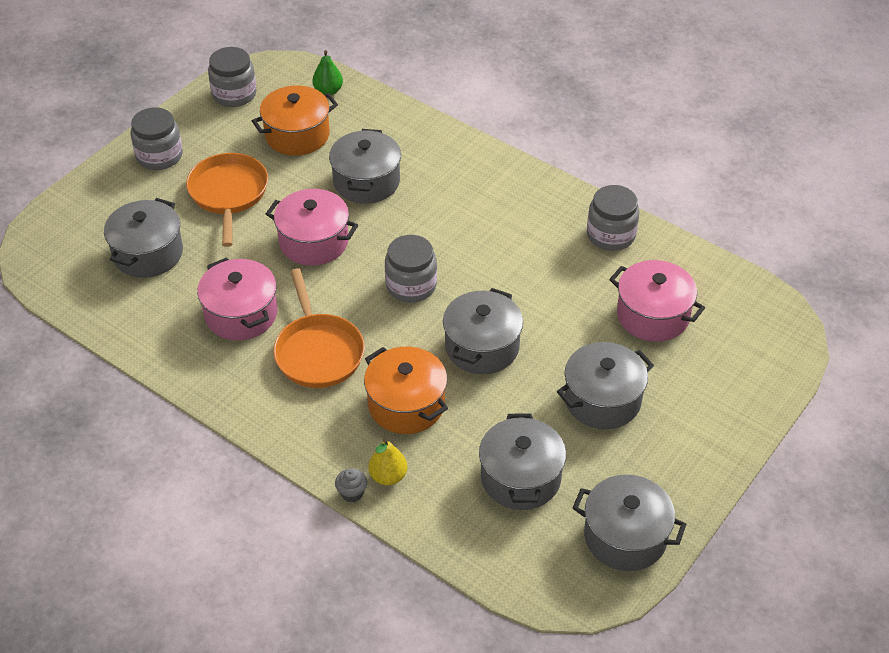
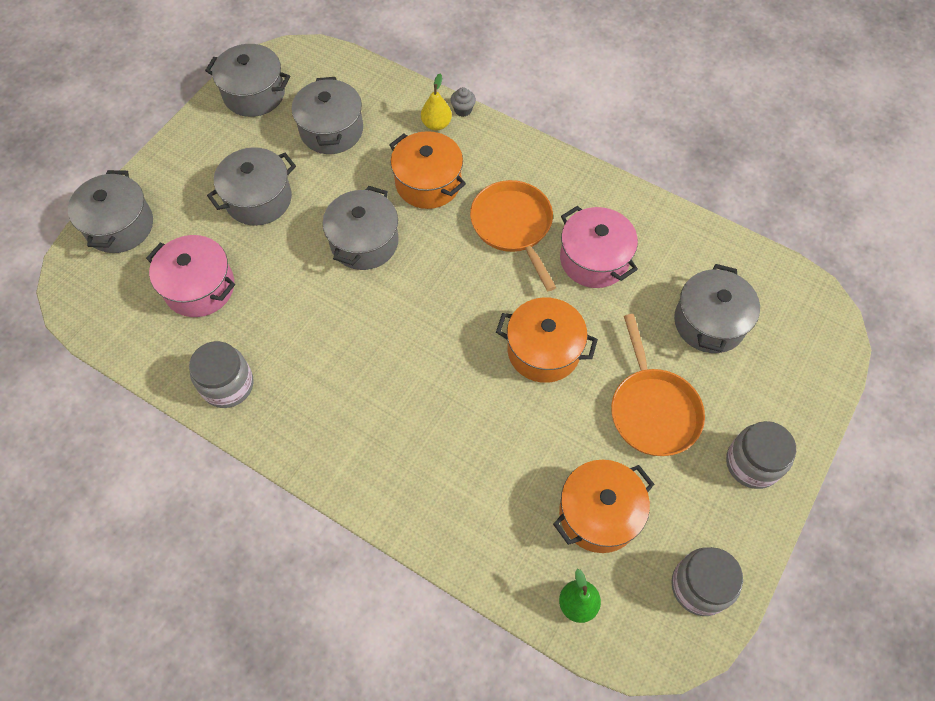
camera: 175 degrees right, 15 degrees up
(314, 242) = (543, 350): pink pot -> orange pot
(366, 181) = (501, 441): grey pot -> grey pot (120, 226)
(411, 285) = (436, 304): grey jar -> none

